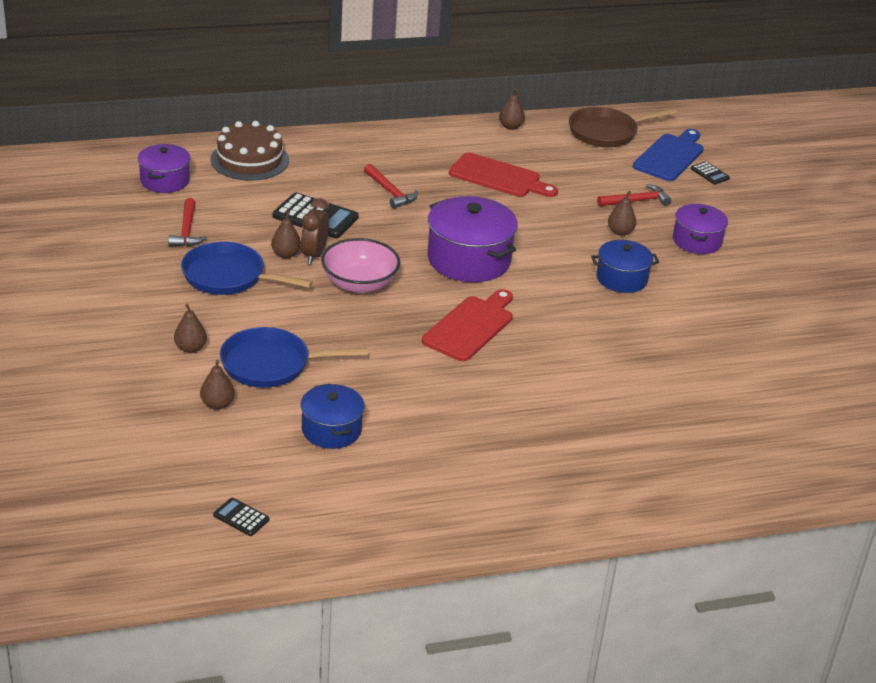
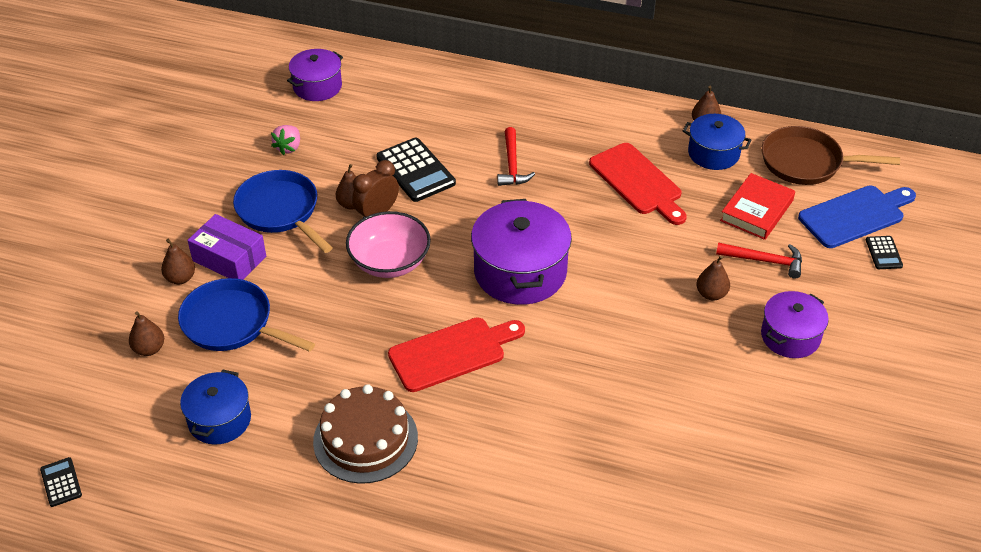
camera: 35 degrees right, 10 degrees up
(186, 231) = (288, 147): red hammer -> pink strawberry
(219, 322) = (229, 258): none -> purple box
(249, 160) = (412, 86): brown cake -> brown cake (365, 439)
(601, 172) = (756, 210): none -> red book
(621, 279) = (661, 354): blue pot -> blue pot (713, 153)

